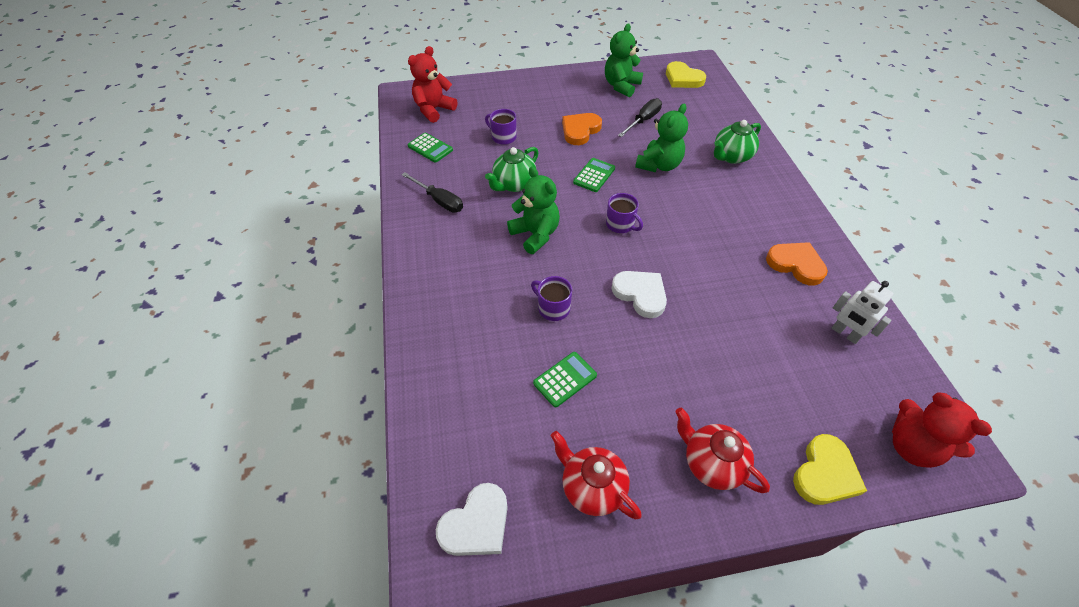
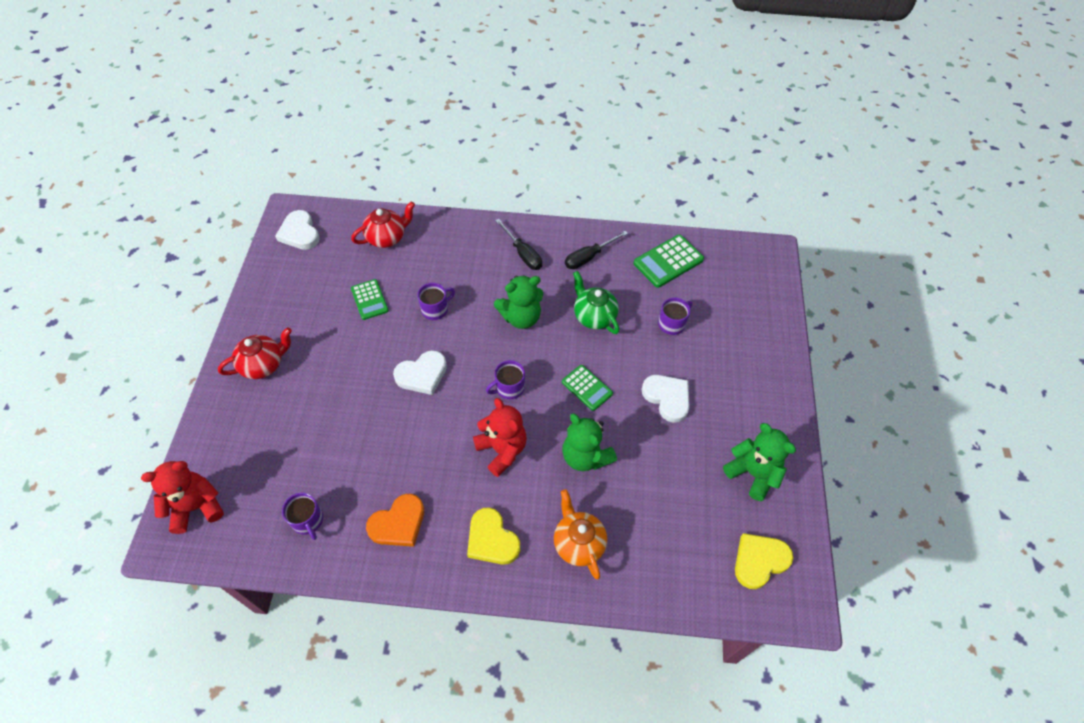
camera: 105 degrees right, 5 degrees up
(430, 148) = (668, 261): green calculator -> green calculator, size x1.51
(434, 110) = (734, 273): red teddy bear -> red teddy bear (502, 450)
(580, 130) = (667, 398): orange heart -> white heart
(592, 487) = (287, 293): red teapot -> red teapot (387, 238)
(643, 120) = (672, 471): black screwdriver -> black screwdriver (523, 254)
(731, 156) = (578, 543): green teapot -> orange teapot
(825, 473) = (216, 432): yellow heart -> yellow heart (492, 539)
(845, 334) = (308, 520): white robot -> purple mug

